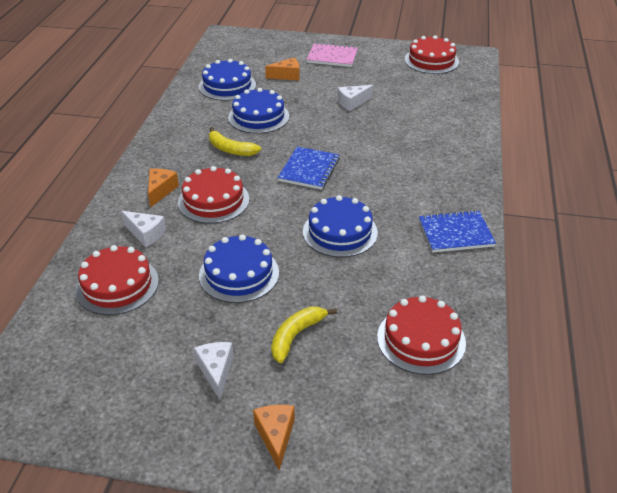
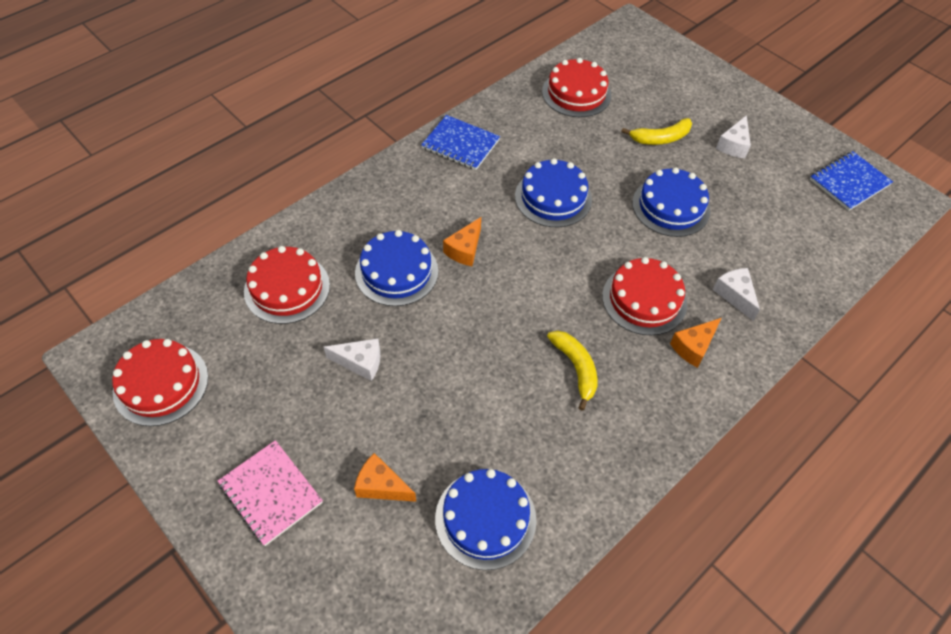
camera: 145 degrees left, 15 degrees up
(117, 285) = (783, 252): red cake -> red cake (287, 288)
(258, 117) = (497, 411): blue cake -> blue cake (396, 272)
(275, 436) = (717, 93): orange cheese -> orange cheese (465, 250)
(309, 170) = (515, 283): blue notebook -> blue notebook (849, 182)

